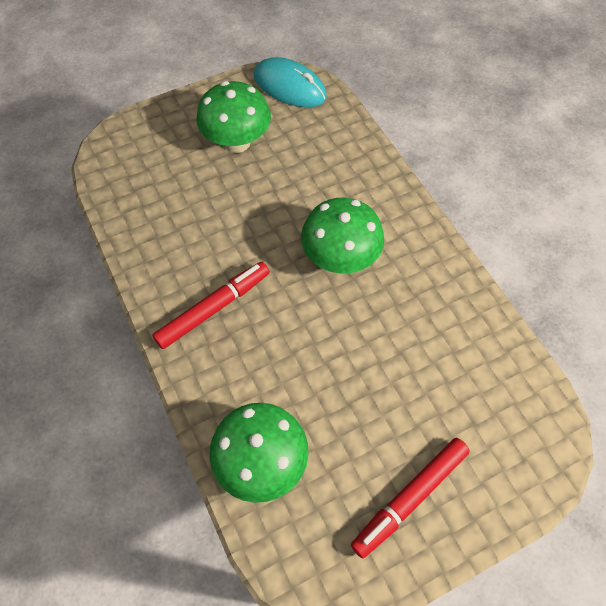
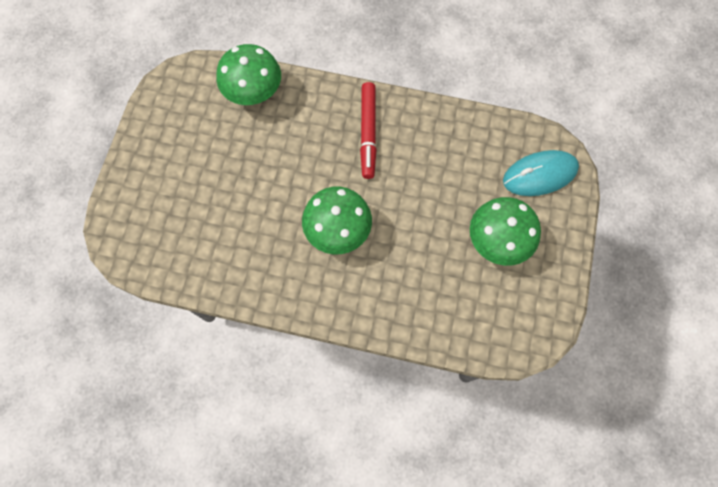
camera: 130 degrees right, 10 degrees up
(289, 87) = (528, 326): turquoise mouse -> turquoise mouse (540, 174)
(410, 498) = (168, 147): red marker -> none

